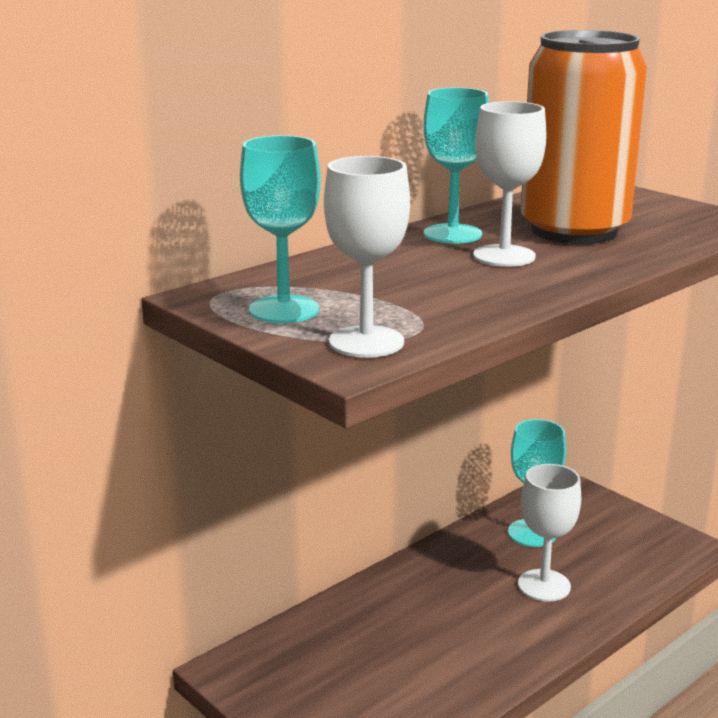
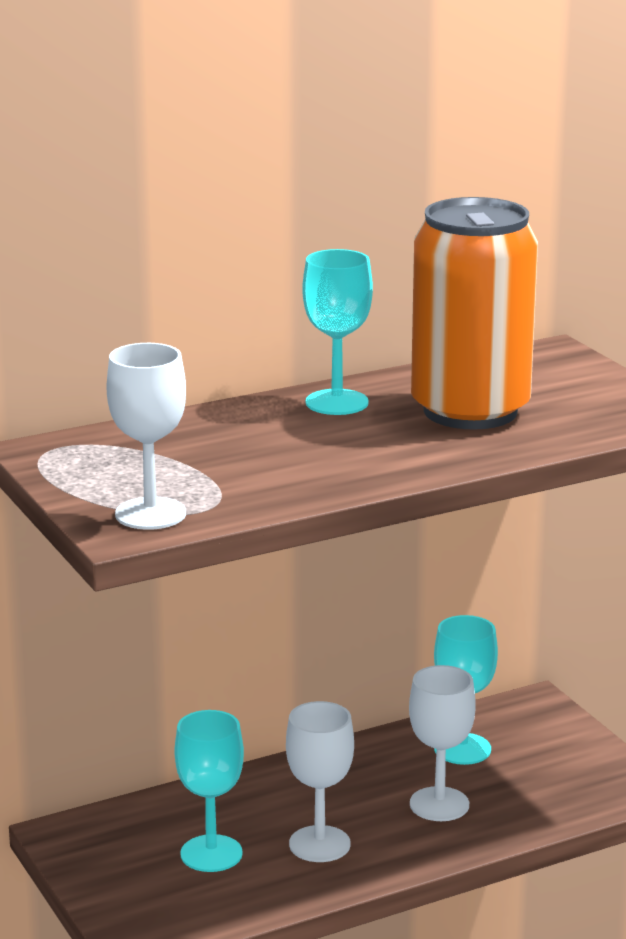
camera: 15 degrees right, 0 degrees up
(284, 310) = (101, 472): turquoise goblet -> turquoise goblet (211, 854)
(504, 256) = (365, 435): white goblet -> white goblet (319, 844)

